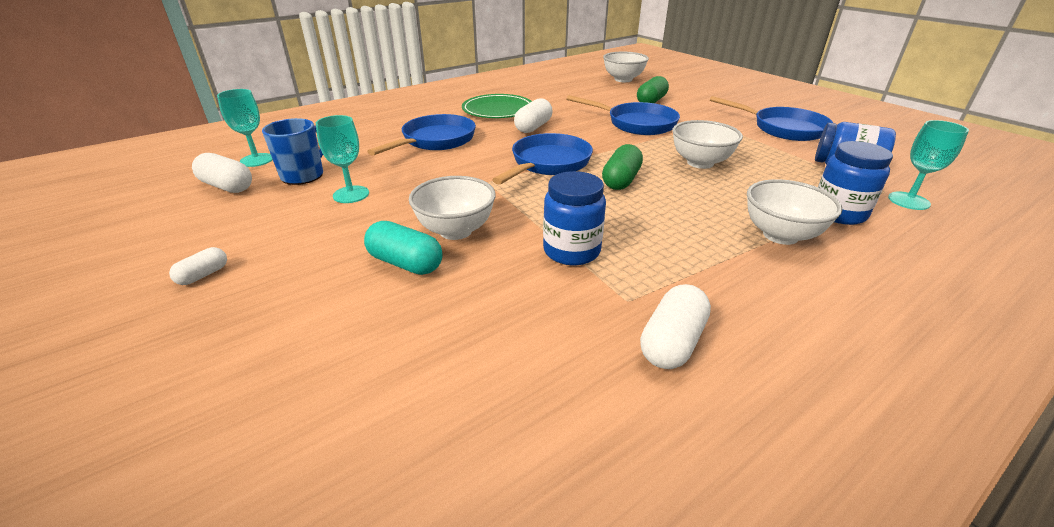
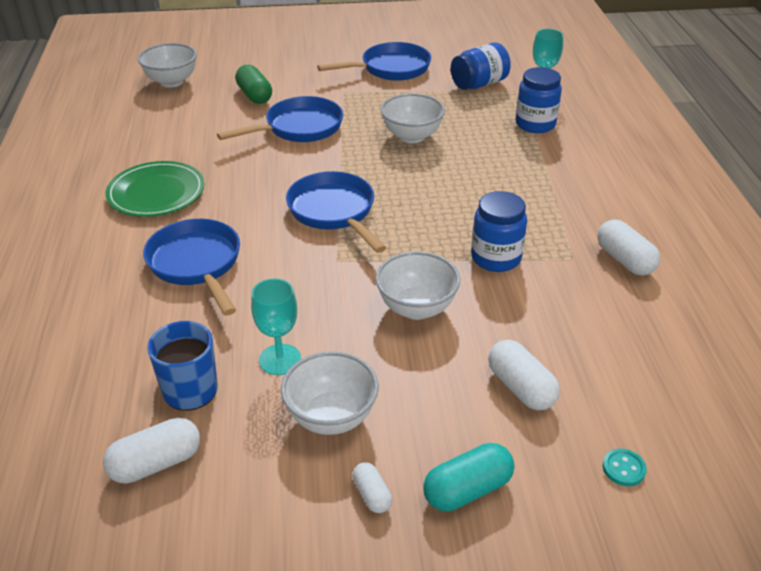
camera: 60 degrees left, 5 degrees up
(256, 160) = (91, 427): turquoise goblet -> none
(265, 440) = (623, 468): none -> turquoise button
(405, 263) = (449, 352): turquoise capsule -> turquoise capsule (467, 490)
(533, 127) = (236, 188): white capsule -> white capsule (521, 387)
(621, 180) = (405, 187): green capsule -> none
(780, 235) = (543, 161): white bowl -> white bowl (331, 417)

